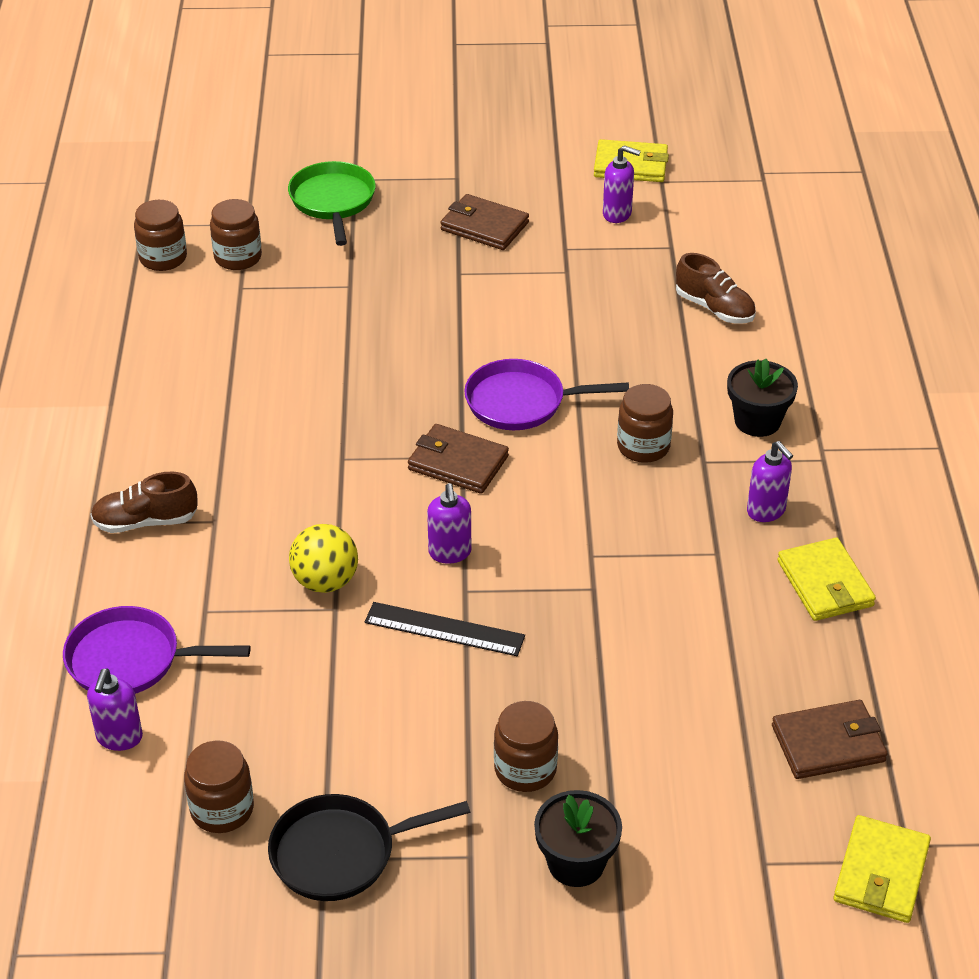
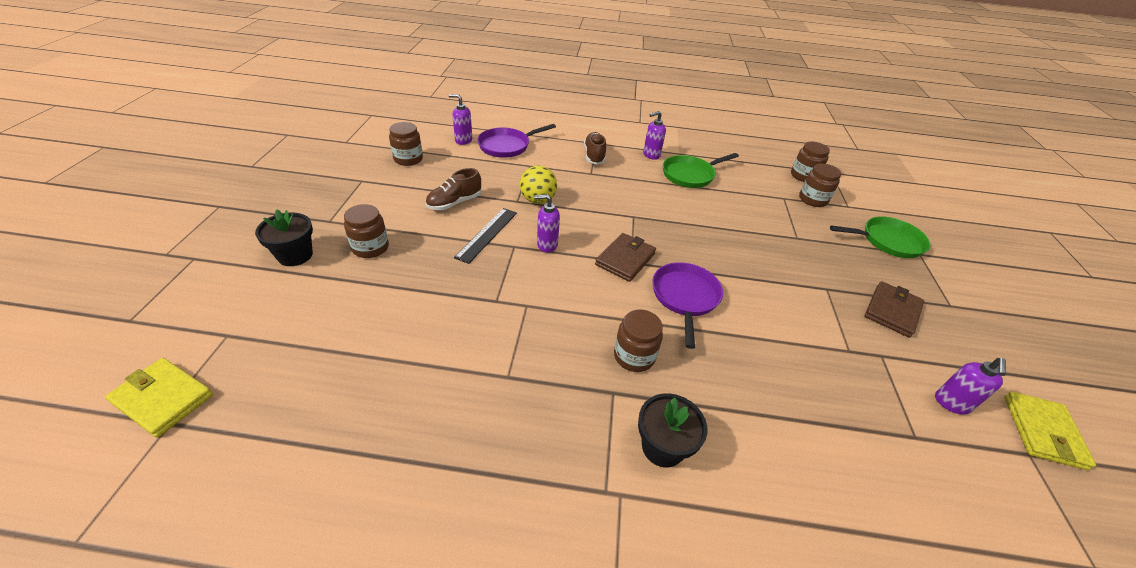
camera: 95 degrees right, 0 degrees up
(131, 660) = (507, 146): purple pan -> purple pan turned 135 degrees counterclockwise
(191, 391) = (690, 175): none -> green pan
(340, 853) = (361, 185): black pan -> none
(714, 308) = (826, 452): brown shoe -> brown shoe (454, 203)
(766, 511) = (546, 423): purple soap dispenser -> purple soap dispenser (651, 155)
(825, 583) = (450, 445): yellow wallet -> none
(828, 743) = (292, 399): brown wallet -> none

